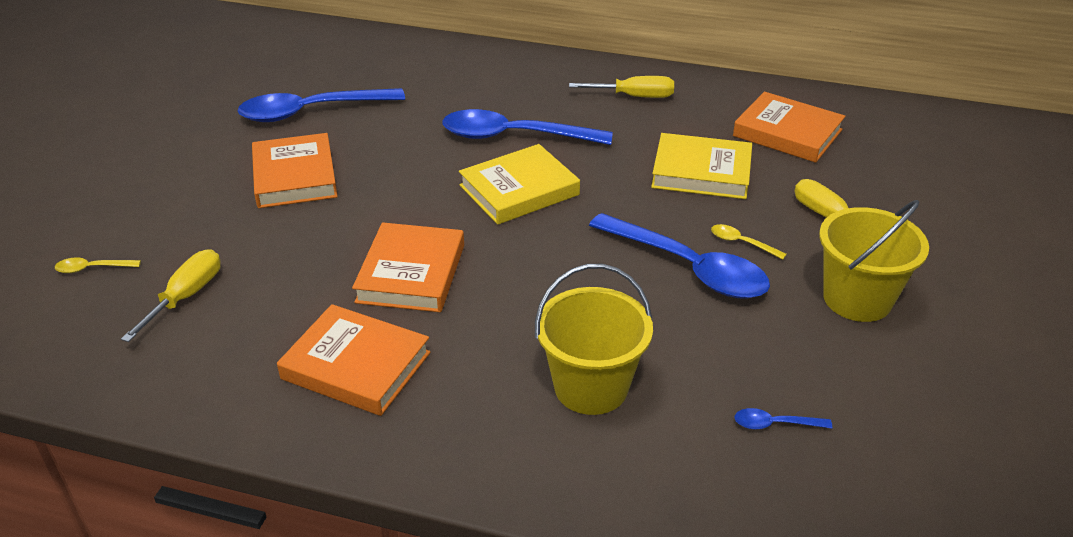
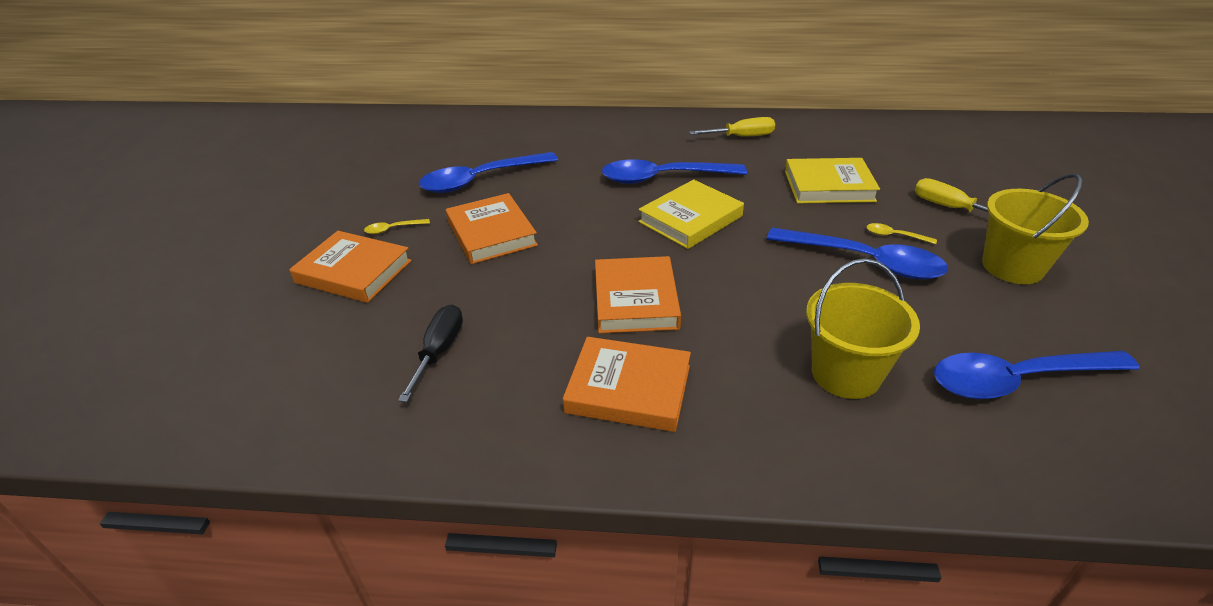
camera: 10 degrees left, 0 degrees up
(93, 268) = (337, 339): yellow spoon -> yellow spoon (393, 229)
(186, 296) = (439, 351): yellow screwdriver -> black screwdriver
(775, 424) = (1017, 380): blue spoon -> blue spoon, size x2.48
(787, 133) = (876, 149): orange book -> orange book (354, 272)

